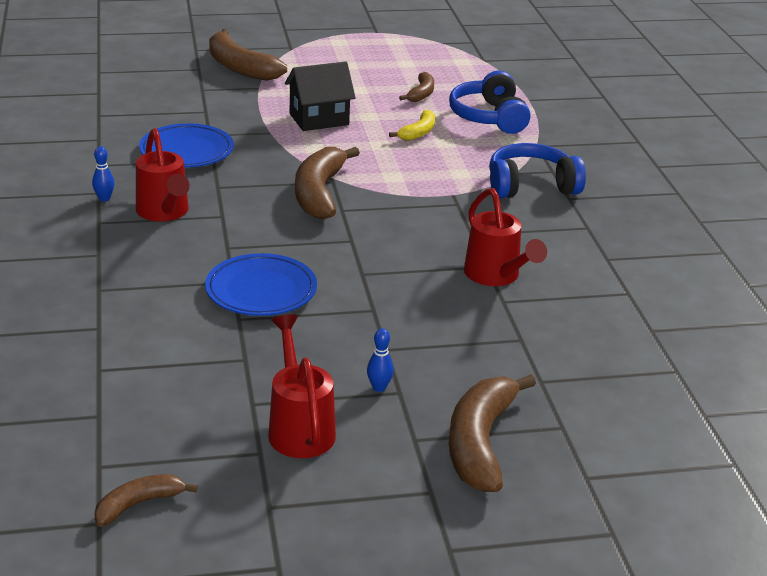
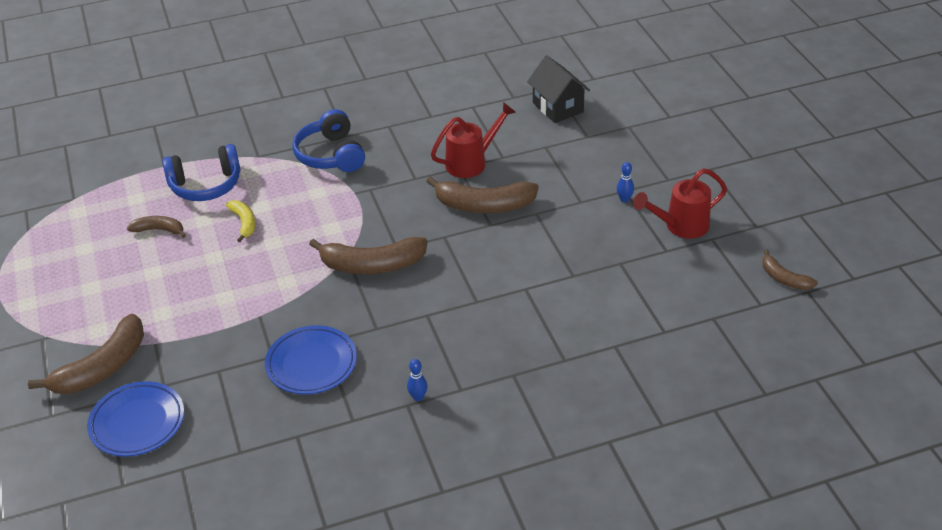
camera: 95 degrees left, 10 degrees up
(164, 212) = (431, 351): red watering can -> none
(261, 291) = (533, 271): blue plate -> blue plate (137, 423)
(319, 119) = (226, 288): black house -> black house (558, 107)
(418, 132) = (244, 223): yellow banana -> yellow banana turned 45 degrees clockwise
(480, 443) = (659, 154): brown banana -> brown banana (484, 205)

